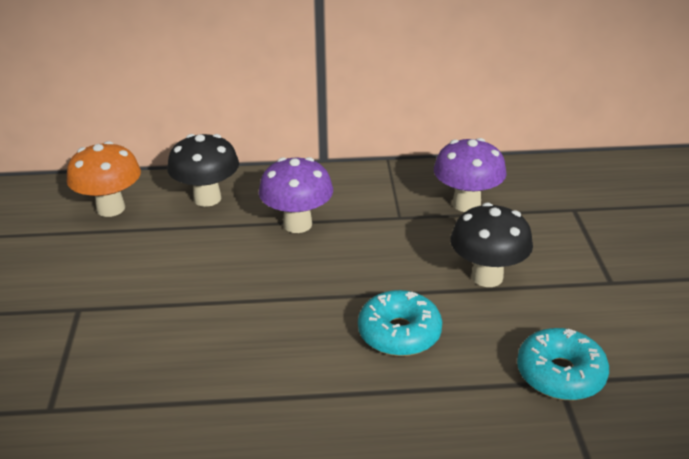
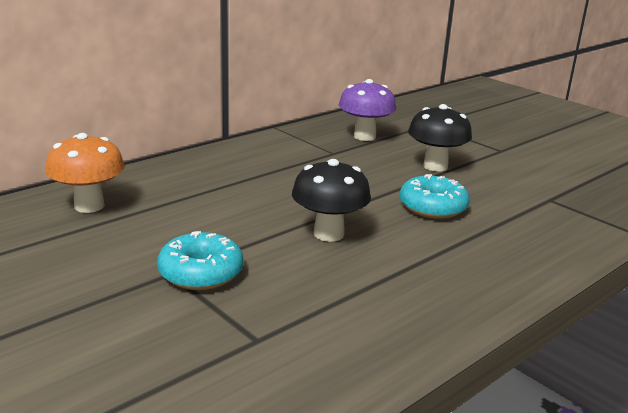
camera: 40 degrees left, 10 degrees down
(207, 198) = (170, 178): black mushroom -> black mushroom (328, 234)
(297, 224) = (269, 174): purple mushroom -> none
(560, 374) = (545, 196): turquoise donut -> turquoise donut (201, 273)

